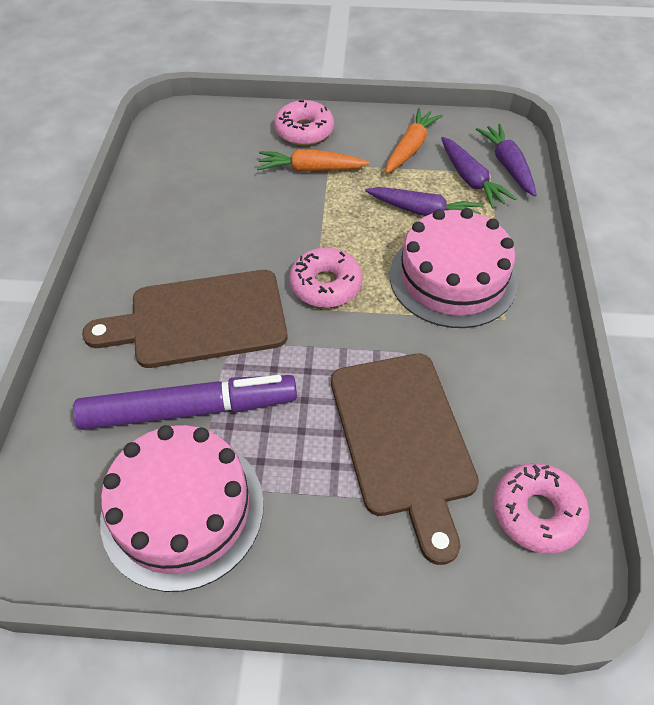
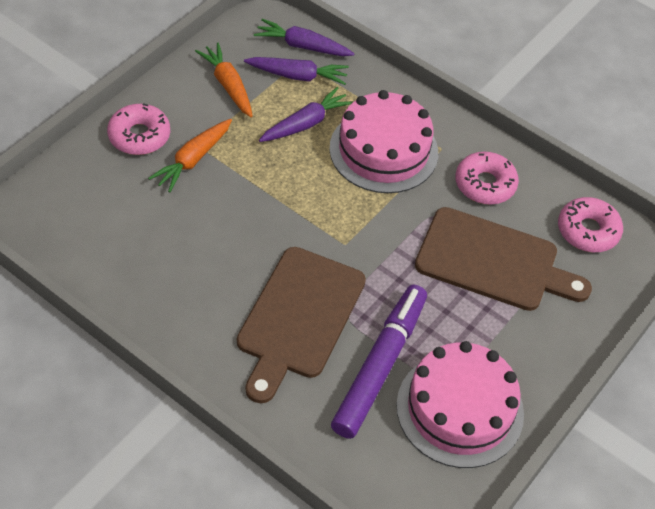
camera: 60 degrees left, 0 degrees up
(325, 285) = (329, 224): pink donut -> pink donut (485, 184)

